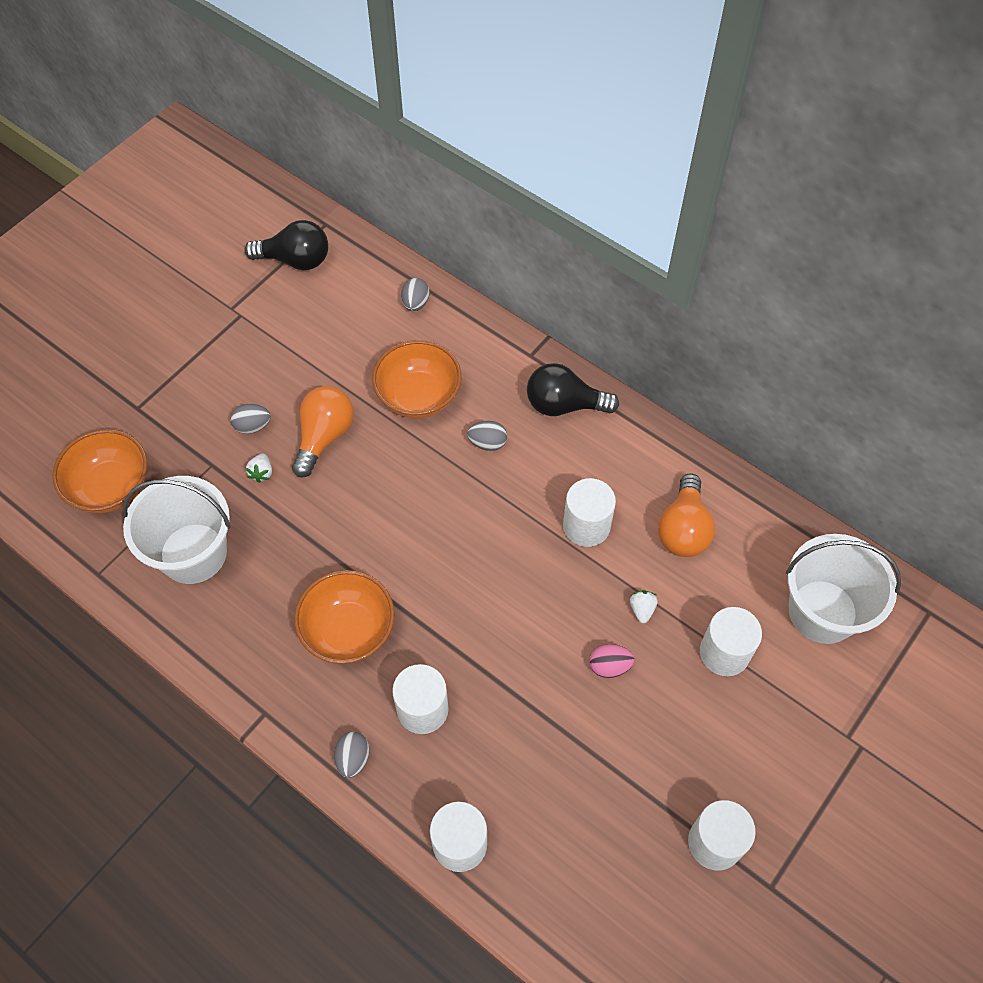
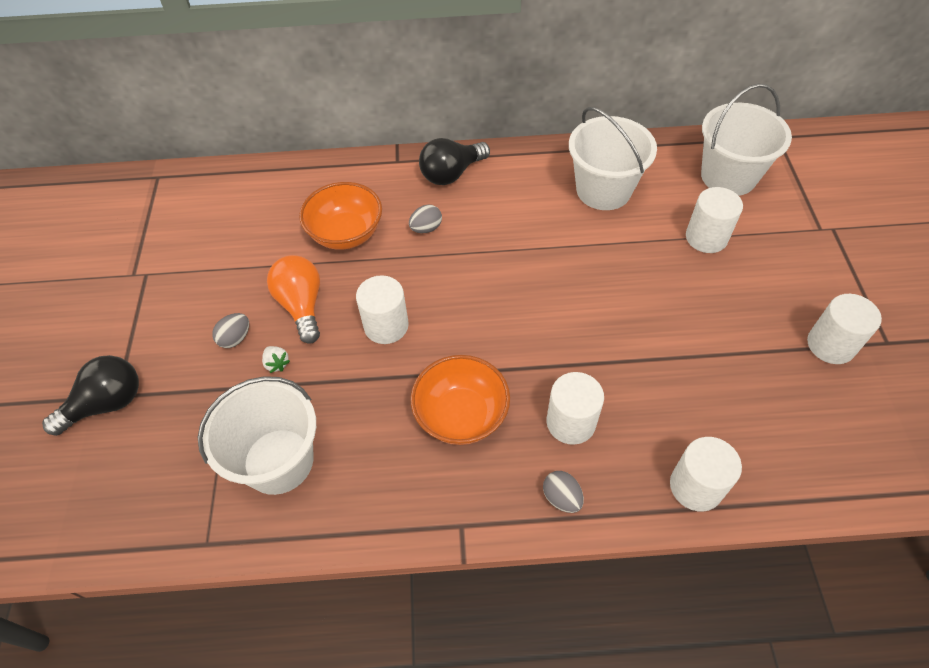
camera: 40 degrees left, 5 degrees down
(111, 487) = (151, 469): orange bowl -> none
(295, 260) = (156, 212): black light bulb -> black light bulb (107, 404)
(415, 303) = (281, 182): grey egg -> none
(586, 526) = (545, 230): white cylinder -> white cylinder (386, 325)
(609, 666) = (654, 297): pink egg -> none
(642, 609) = (633, 251): white strawberry -> none
(683, 529) = (603, 190): orange light bulb -> white bucket

